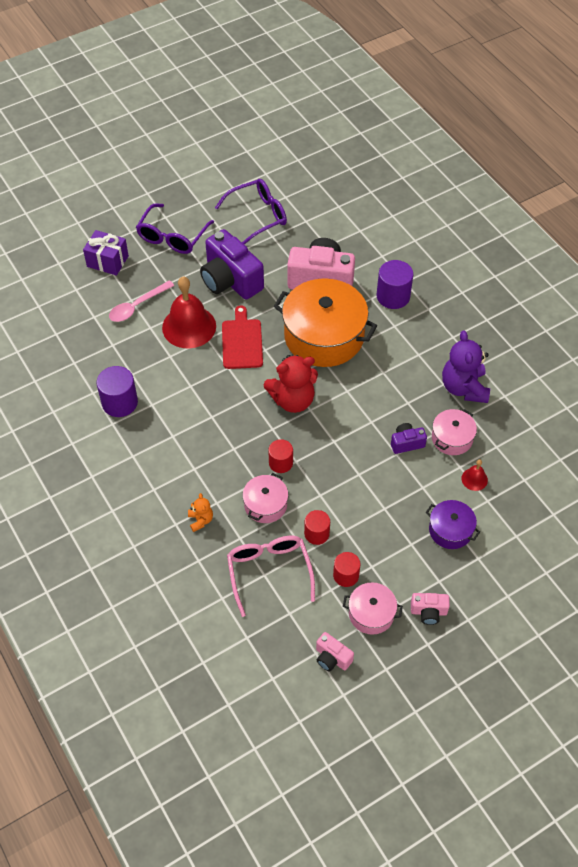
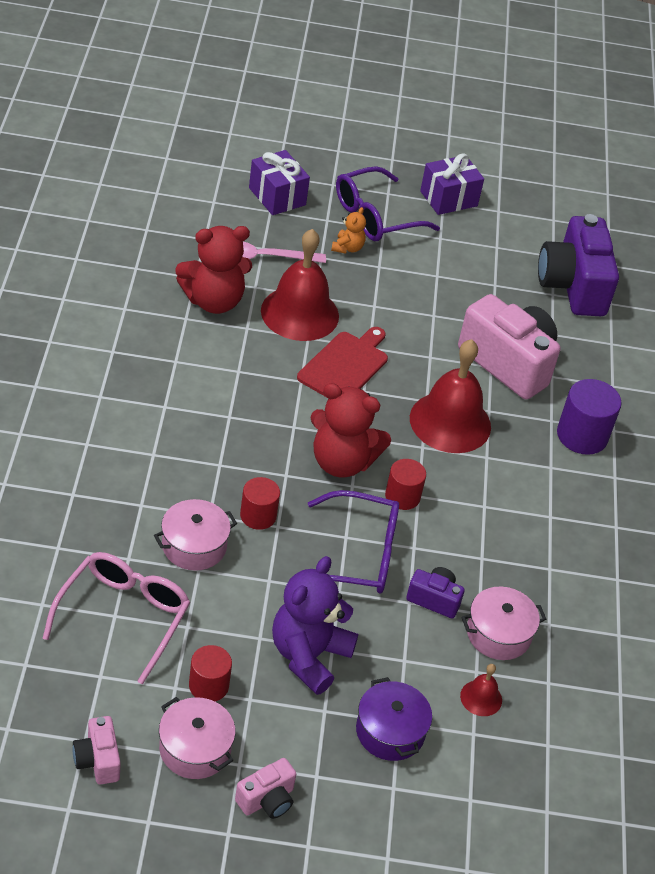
camera: 30 degrees right, 10 degrees down
(120, 402) = (142, 336): purple cylinder -> none
(136, 352) = (213, 301): none -> red teddy bear
(200, 198) = (448, 198): none -> purple gift
(200, 520) = (104, 509): orange teddy bear -> orange teddy bear (347, 248)
(230, 280) = (397, 298): purple camera -> purple camera (573, 286)
(257, 216) = (498, 255): purple glasses -> purple glasses (357, 555)
(316, 533) = (221, 617): red cylinder -> red cylinder (402, 496)
(324, 336) = (450, 422): orange pot -> red bell
(428, 612) = (267, 800): pink camera -> pink camera turned 75 degrees counterclockwise
(464, 388) = (572, 590): purple teddy bear -> purple teddy bear (309, 656)

